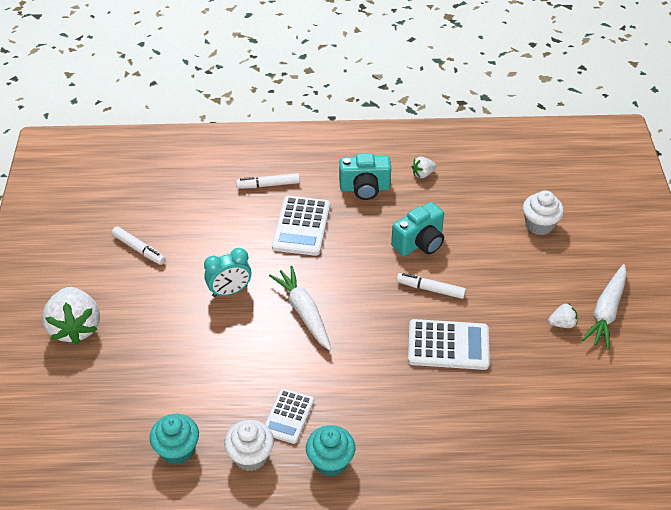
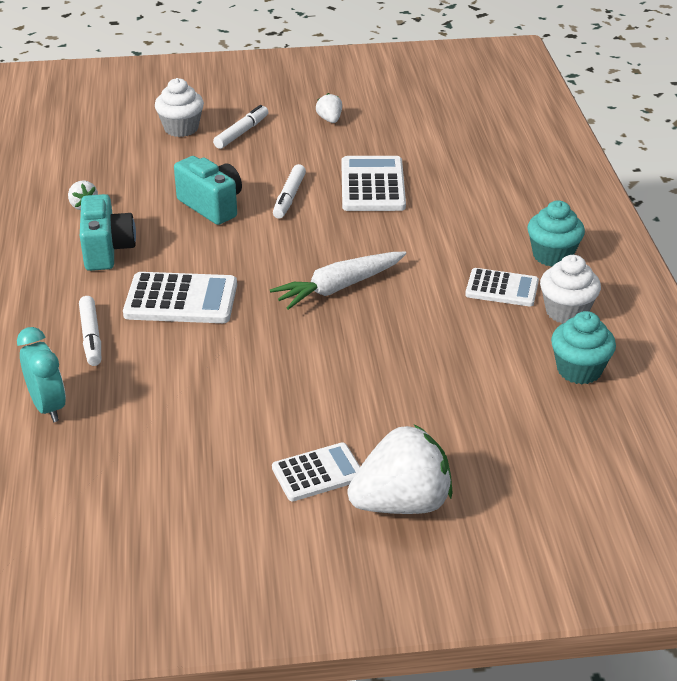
camera: 95 degrees left, 10 degrees down
(114, 289) = (317, 473): none -> white calculator
(139, 249) = (231, 457): white marker -> white marker (241, 133)
(230, 291) = (309, 353): turquoise clock -> turquoise clock (48, 407)
(606, 311) = (309, 96): white carrot -> none

